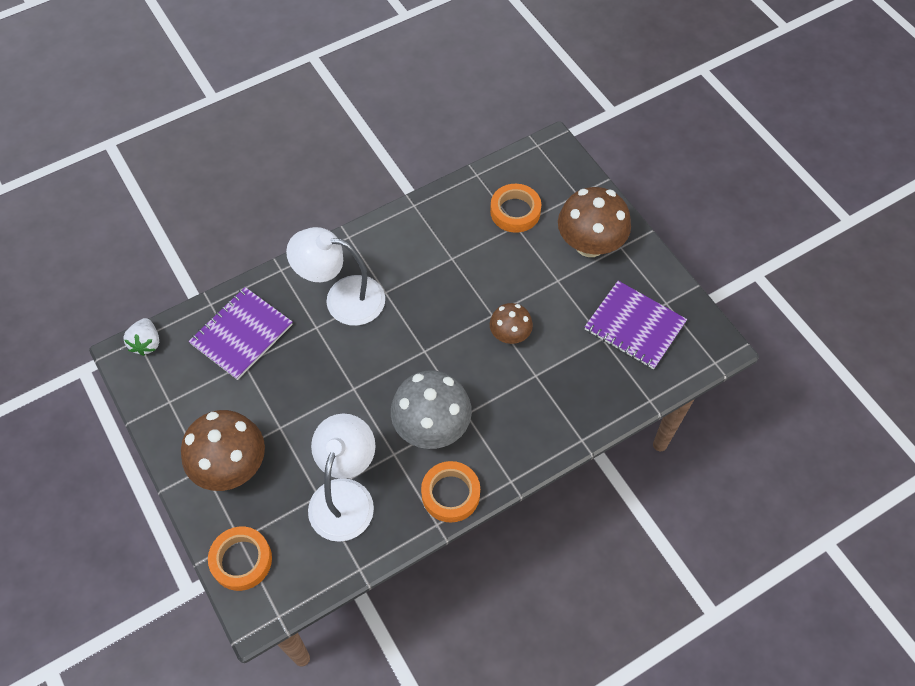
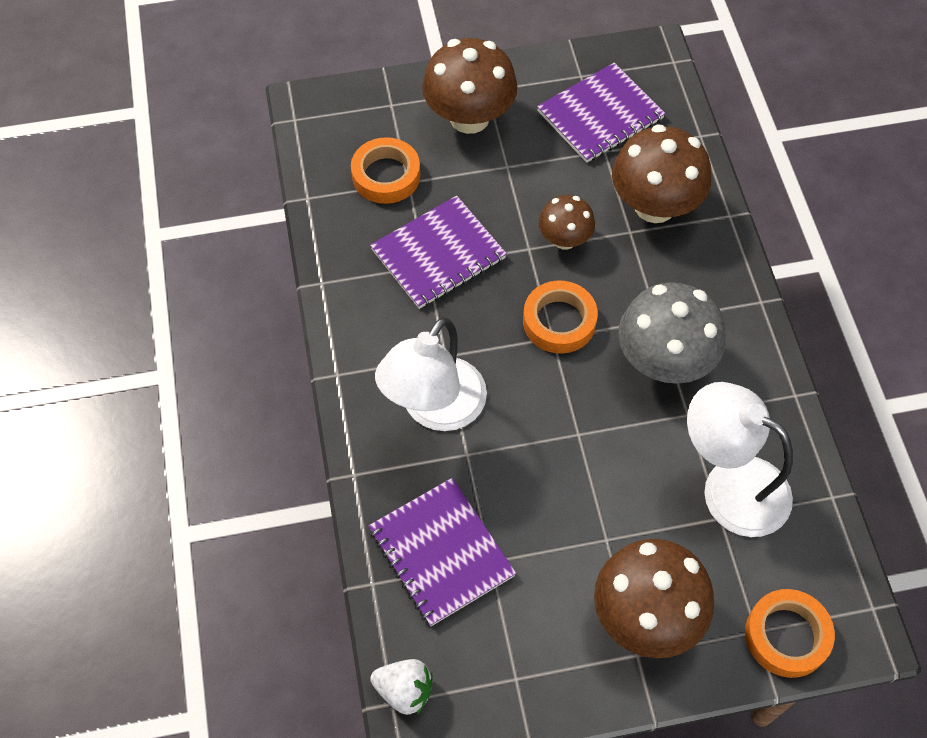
camera: 70 degrees left, 0 degrees up
(450, 494) = (760, 368): orange tape -> orange tape (559, 321)
(464, 262) = (438, 254): none -> purple notebook
(566, 385) = (654, 206): none -> brown mushroom

